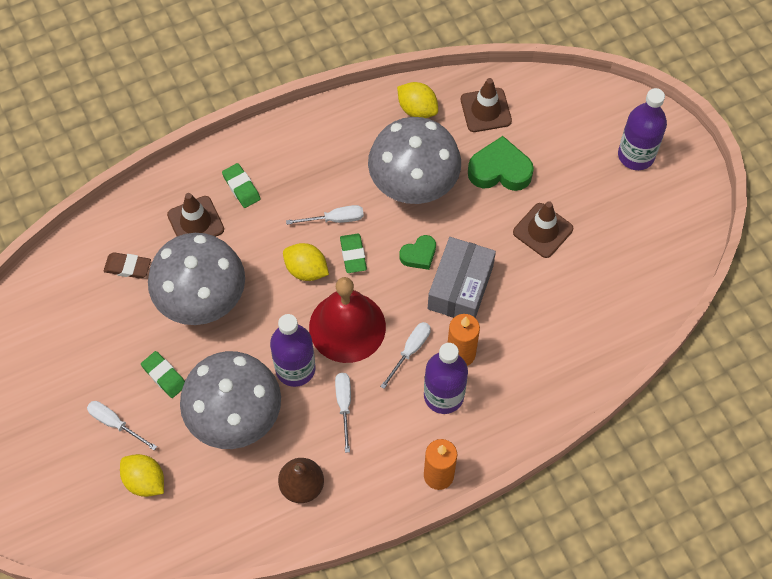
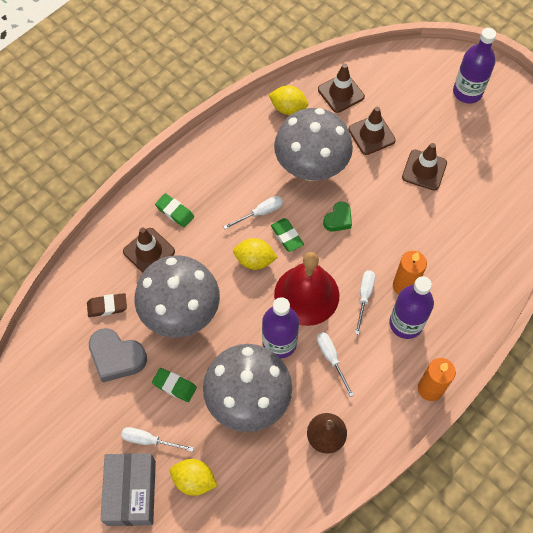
camera: 20 degrees left, 0 degrees up
(116, 325) = (117, 357): none -> grey heart
(460, 287) = (381, 234): grey box -> grey box (131, 492)
(500, 170) = (371, 135): green heart -> brown traffic cone

